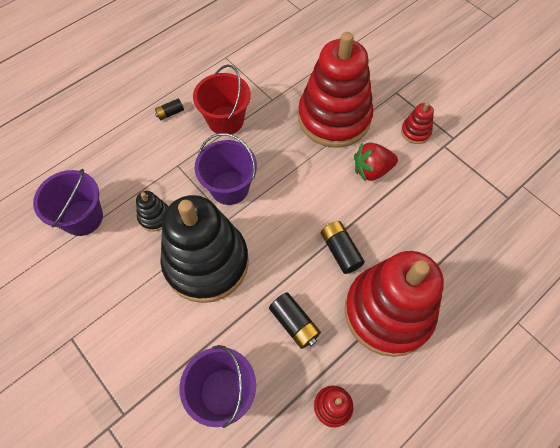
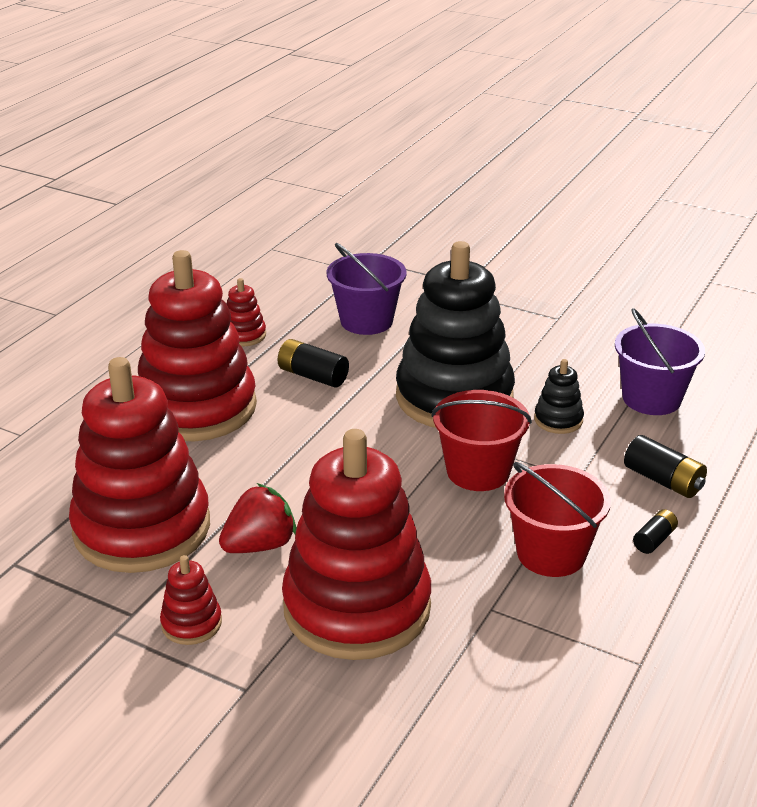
camera: 160 degrees right, 30 degrees down
(229, 188) = (478, 471): purple bucket -> red bucket
(340, 251) = (279, 445): black battery -> black battery (663, 480)
(435, 203) = (142, 528): none -> red stacking toy

